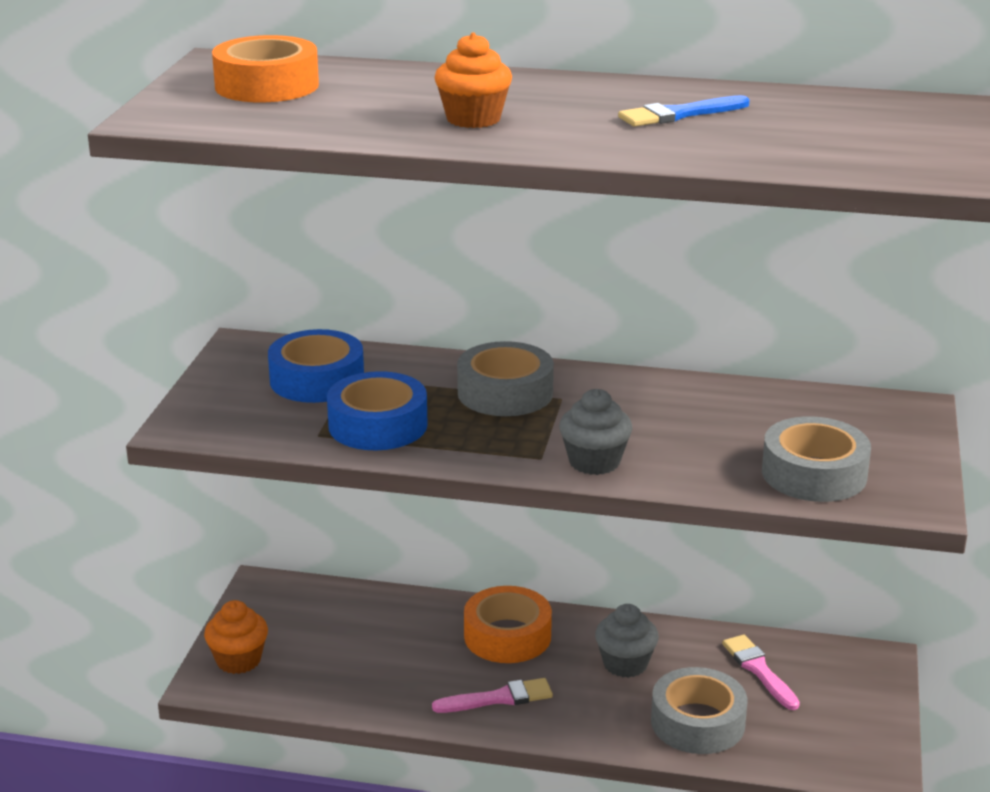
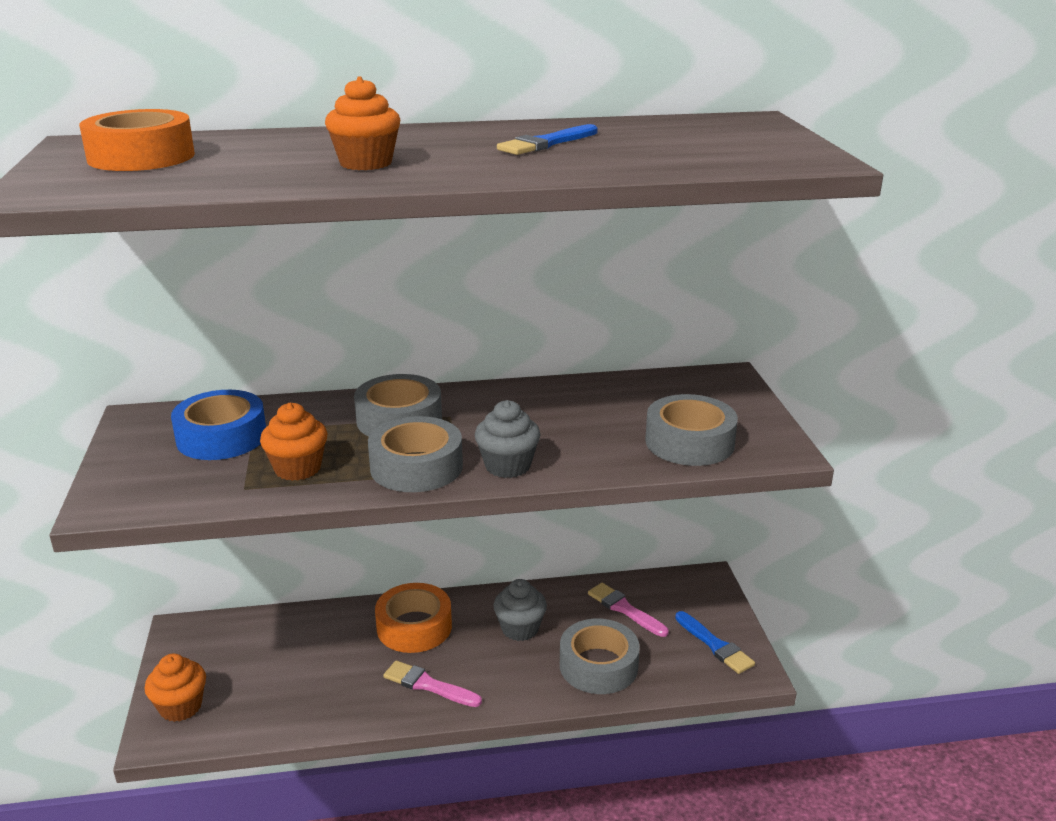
camera: 20 degrees left, 0 degrees up
(378, 425) = (297, 468): blue tape -> orange cupcake
(498, 445) = (416, 467): none -> grey tape
(498, 698) = (428, 685): pink brush -> pink brush turned 120 degrees counterclockwise
(849, 733) = (715, 645): none -> blue brush

